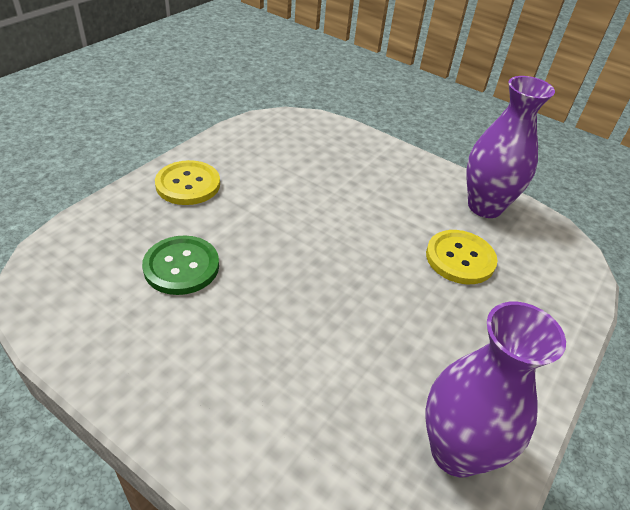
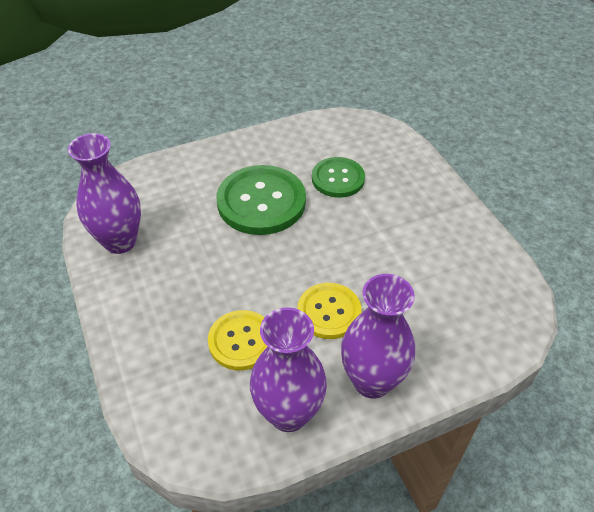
camera: 125 degrees right, 5 degrees up
(188, 184) = (430, 206): yellow button -> yellow button (329, 312)
(271, 324) = (261, 202): none -> green button
(414, 174) = (372, 381): none -> purple vase

